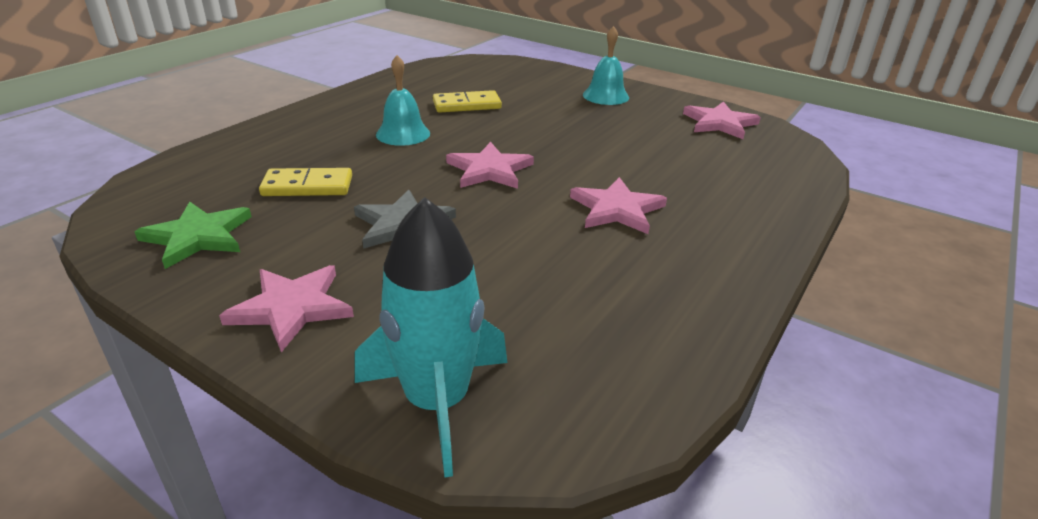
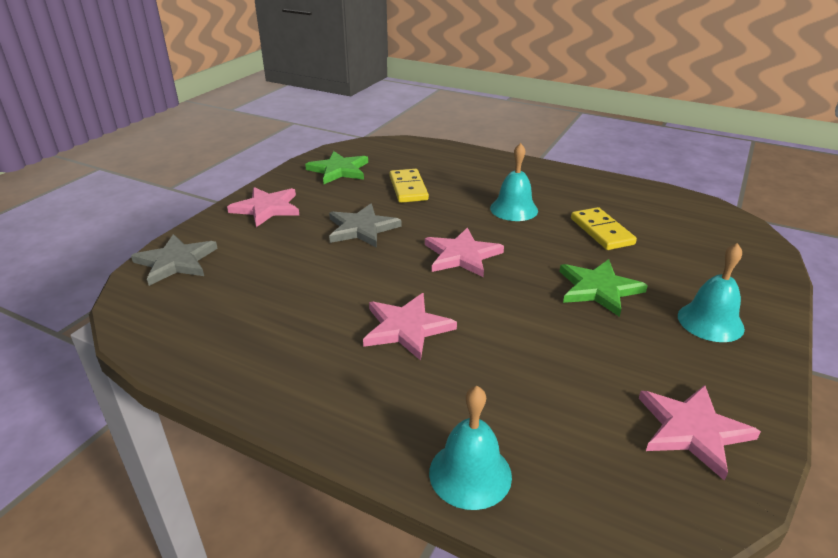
camera: 85 degrees right, 0 degrees up
(437, 401) = (176, 262): turquoise rocket -> grey star
(560, 121) = (598, 289): none -> green star
(789, 197) = (470, 474): none -> turquoise bell

